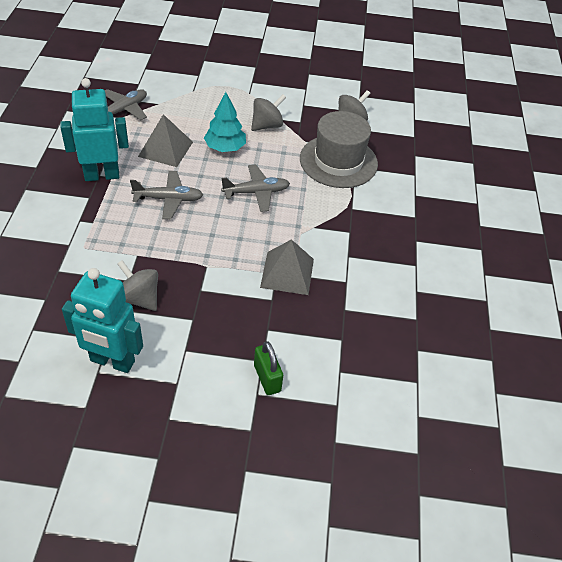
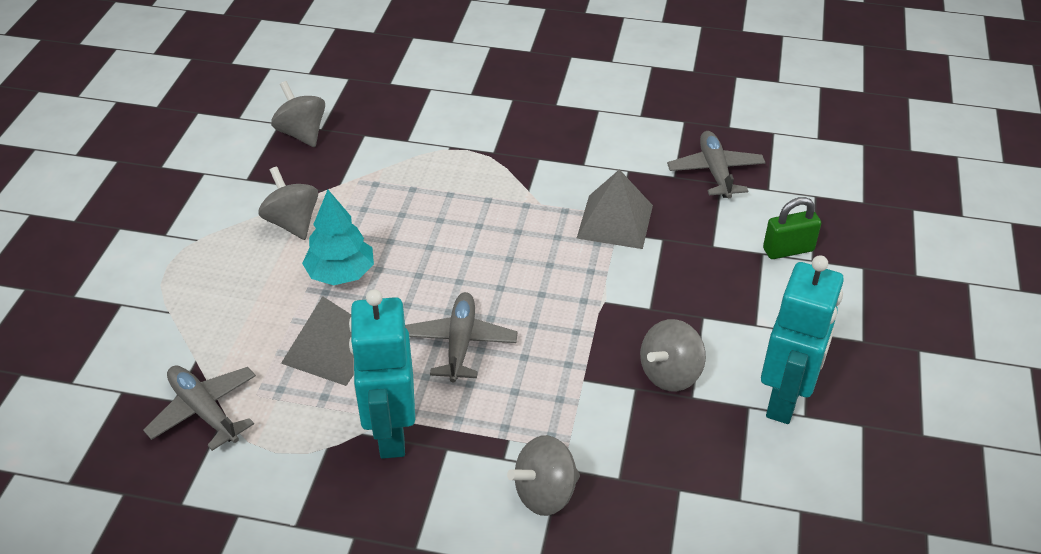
camera: 80 degrees left, 5 degrees down
(51, 238) = (545, 493): none -> grey spinning top
(256, 192) = (453, 243): grey plane -> grey plane (715, 172)
(338, 161) = (393, 154): grey hat -> none

